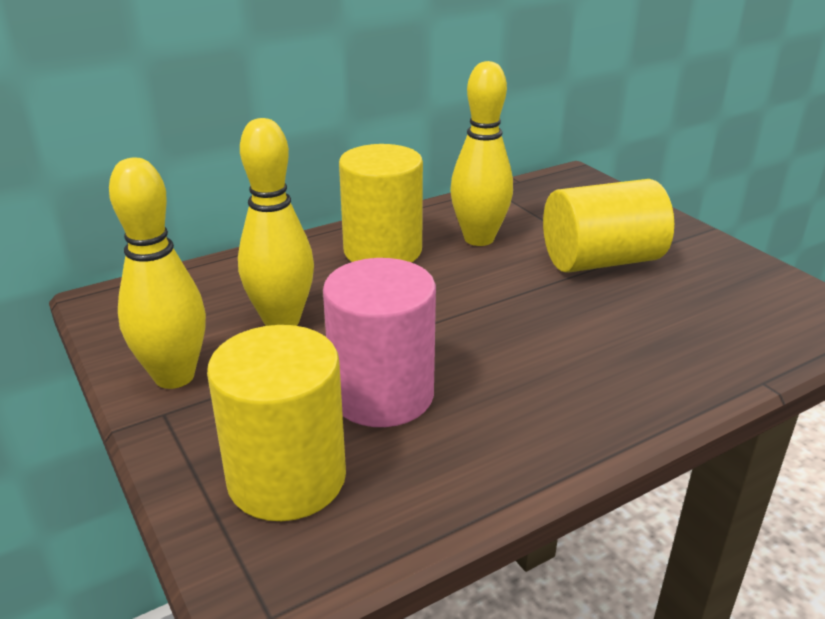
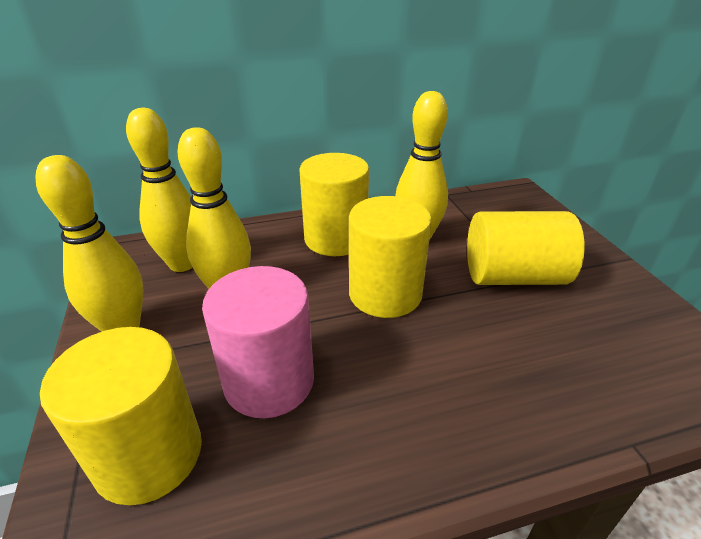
camera: 15 degrees right, 5 degrees up
(204, 301) = (182, 264): none -> yellow bowling pin
(469, 296) = (385, 293): none -> yellow cylinder

